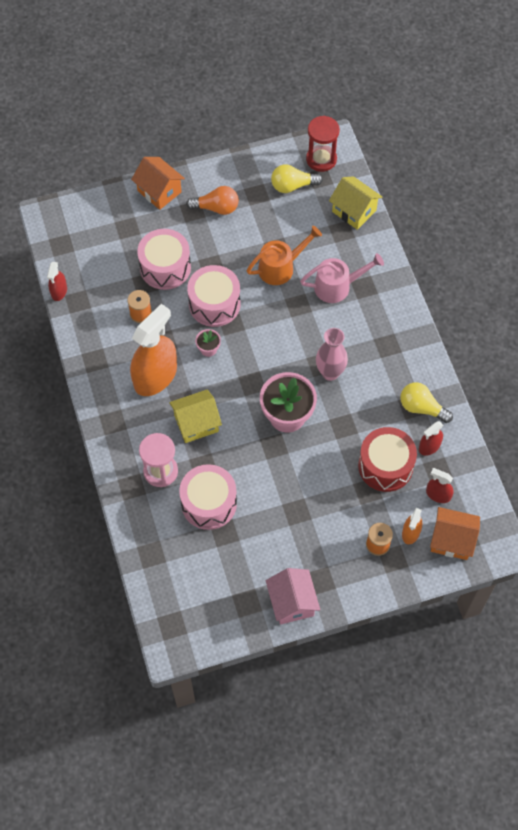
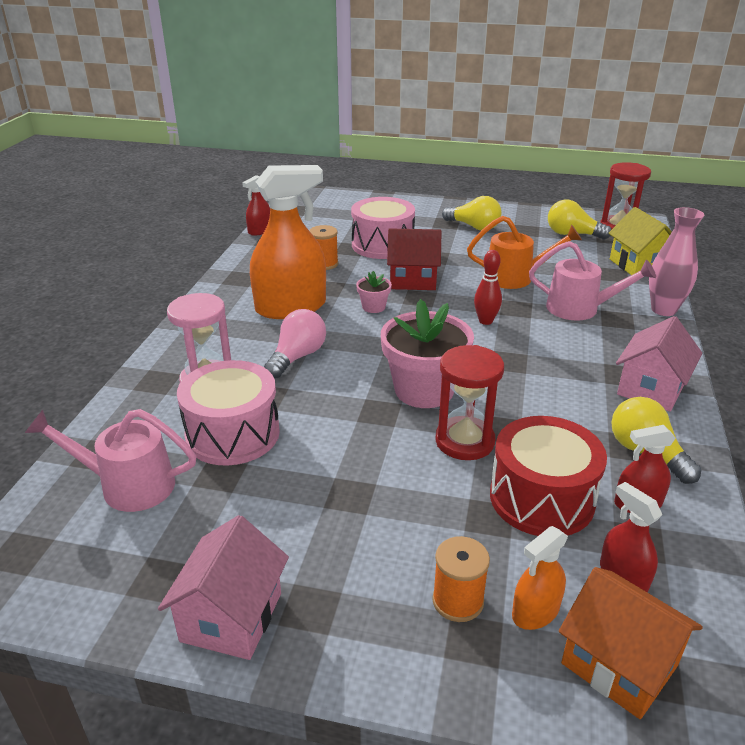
camera: 30 degrees right, 30 degrees down
(159, 191) = (423, 206): orange house -> none
(185, 564) = (127, 485): none -> pink watering can
(196, 423) = (297, 357): yellow house -> pink light bulb
(214, 304) = (413, 280): pink drum -> red house
(216, 208) = (474, 227): orange light bulb -> yellow light bulb
(286, 330) = (485, 321): none -> red bowling pin
(330, 372) = (518, 372): pink vase -> pink vase (663, 310)
(330, 445) = (464, 441): none -> red hourglass
(406, 351) = (651, 389): none -> pink house

